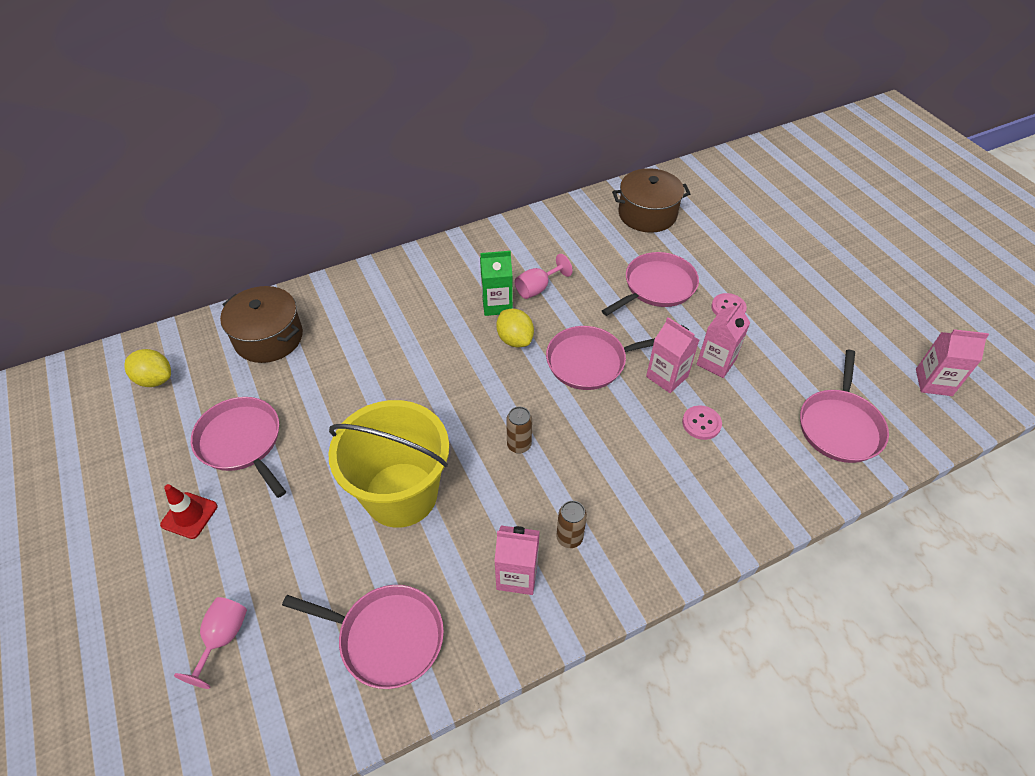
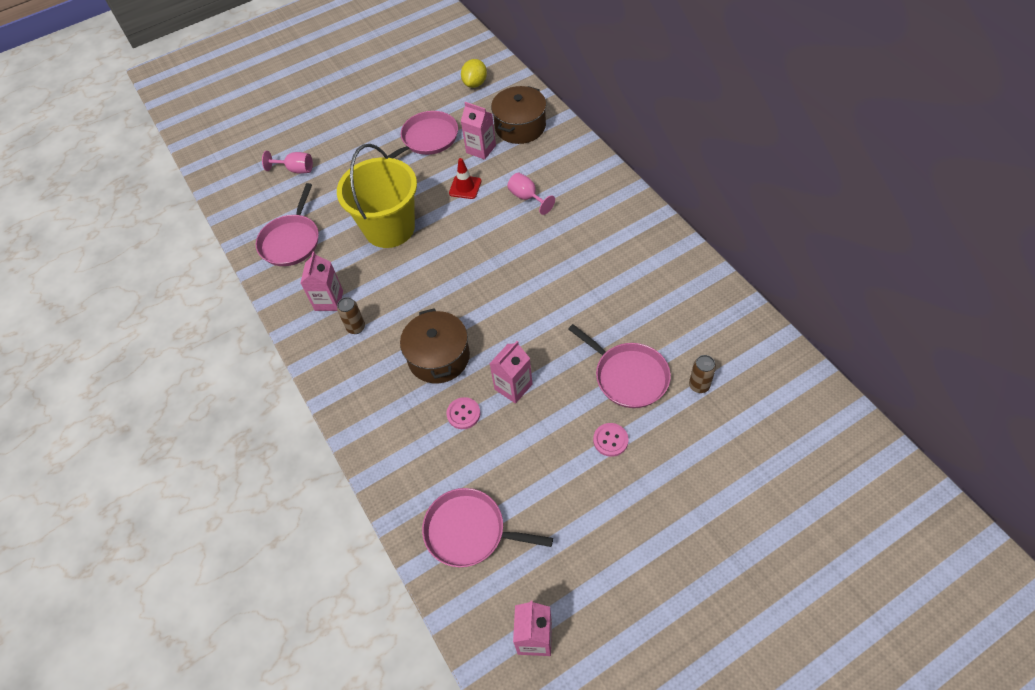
camera: 90 degrees right, 5 degrees up
(189, 515) = (373, 132): red traffic cone -> red traffic cone (465, 187)
(497, 304) = (580, 255): green carton -> none
(515, 339) = (541, 272): yellow lemon -> none
(519, 445) = (433, 288): brown can -> brown can (699, 385)
(537, 288) = (606, 281): pink goblet -> pink goblet (527, 197)
(590, 361) = (523, 328): pink pan -> none
(647, 214) = (741, 364): brown pot -> brown pot (439, 357)
(716, 362) = (536, 427): pink carton -> pink carton (481, 149)

